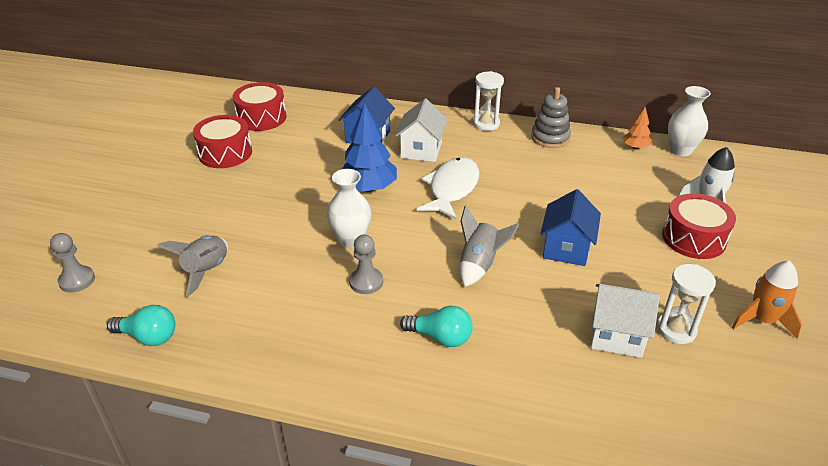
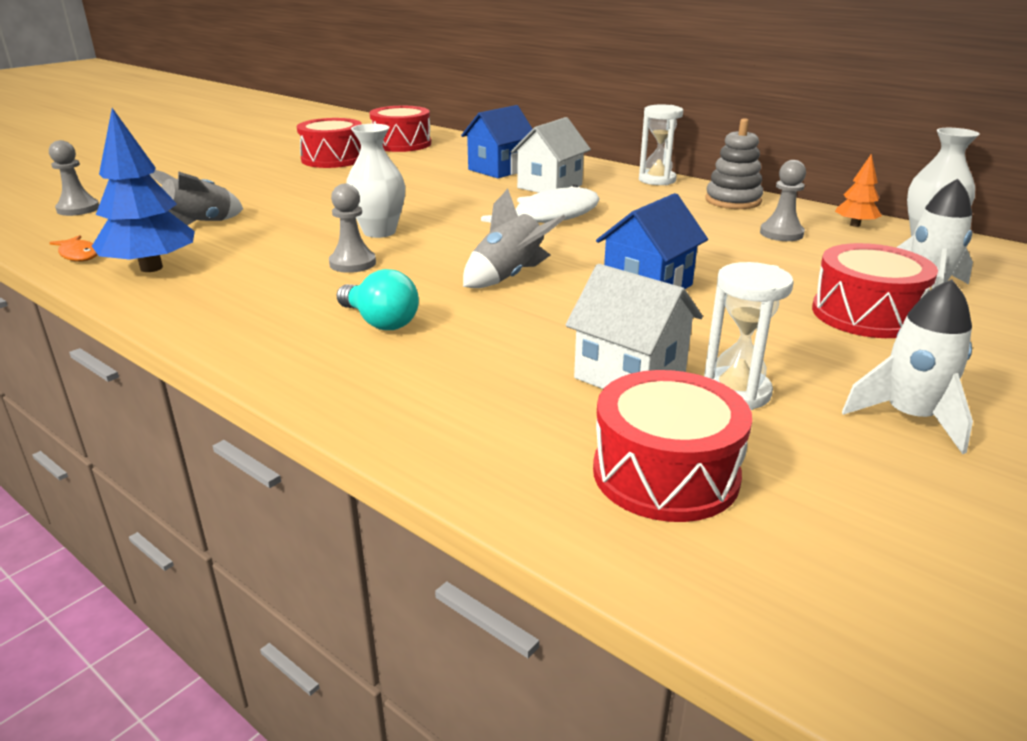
camera: 25 degrees right, 10 degrees down
(148, 337) = (79, 255): turquoise light bulb -> orange fish
(369, 188) = (451, 201): blue tree -> blue tree (151, 268)
(602, 168) = (781, 233): none -> grey pawn
(687, 406) = (665, 473): none -> red drum
(762, 320) = (909, 418): orange rocket -> white rocket

